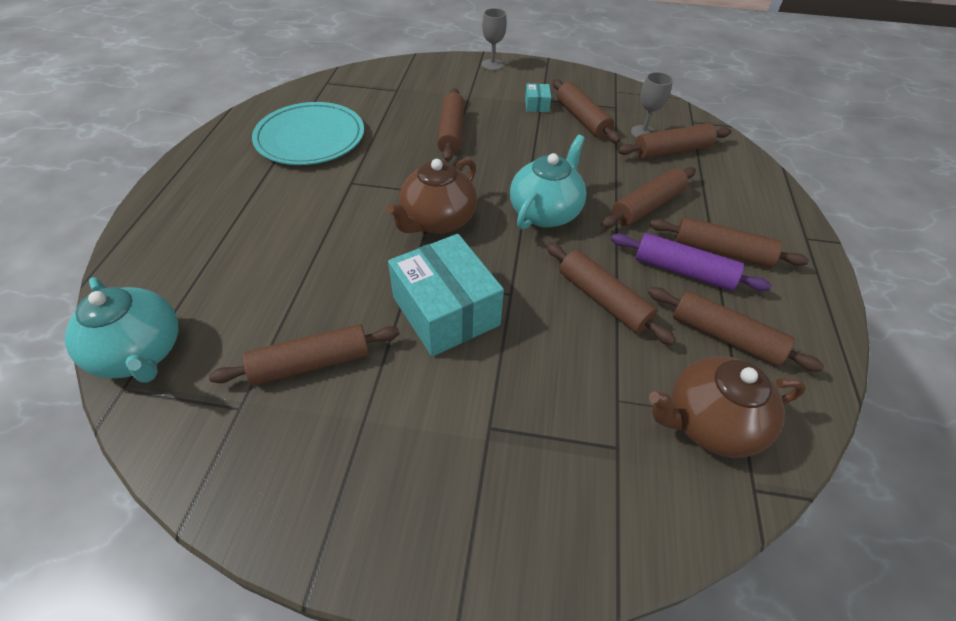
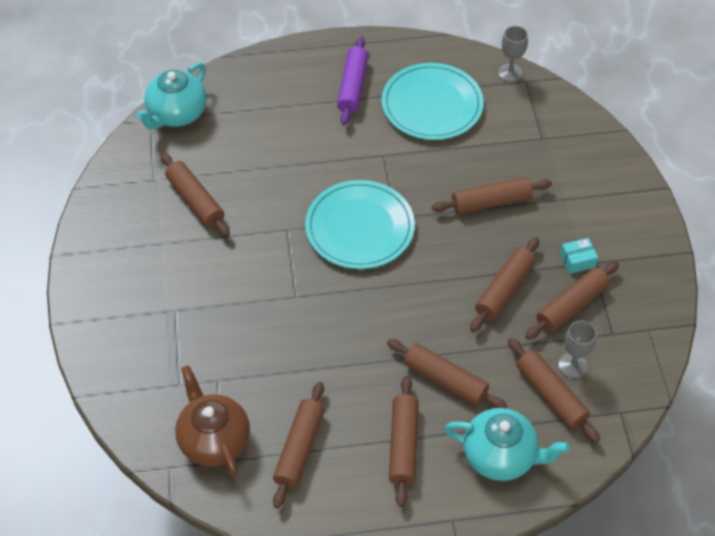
camera: 75 degrees right, 5 degrees up
(437, 221) = (359, 227): brown teapot -> turquoise plate
(446, 311) = (264, 260): turquoise box -> none
(492, 65) = (640, 203): grey goblet -> grey goblet (510, 73)
(545, 212) = (402, 301): turquoise teapot -> turquoise teapot (500, 456)
(603, 300) = (310, 359): brown rolling pin -> brown rolling pin (504, 290)
(683, 271) = (366, 415): purple rolling pin -> purple rolling pin (353, 87)

